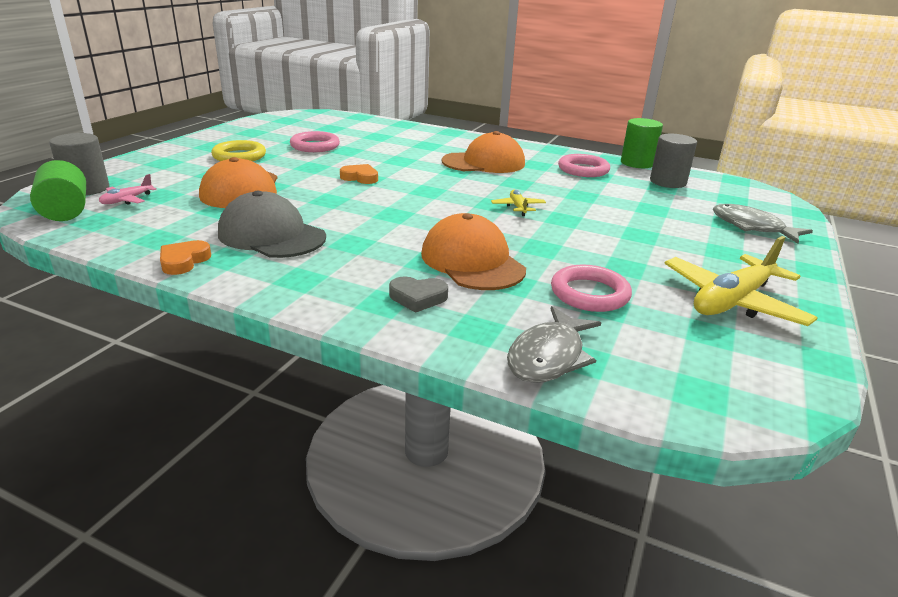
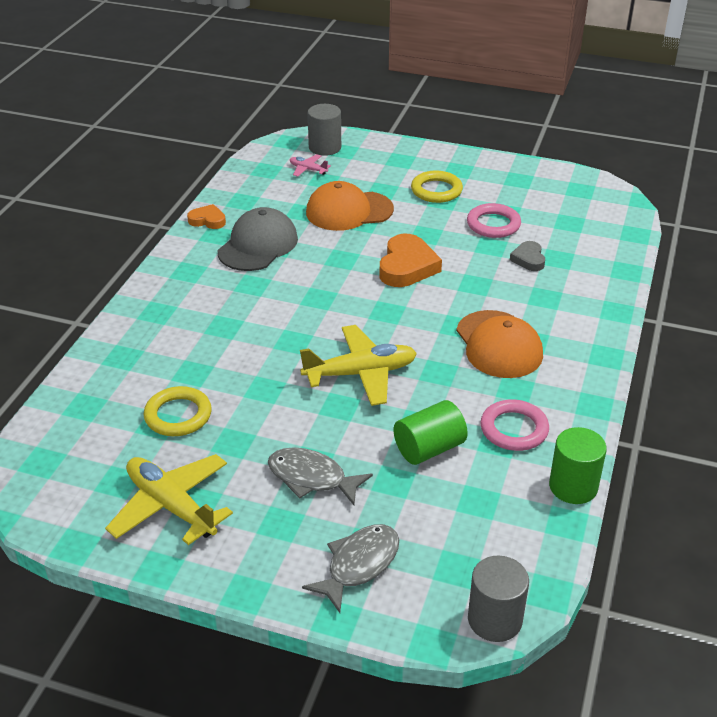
camera: 85 degrees right, 10 degrees up
(65, 211) = (280, 154): green cylinder -> green cylinder (429, 448)
(360, 177) = (407, 266): orange heart -> orange heart, size x1.76
(418, 297) = (164, 326): grey heart -> grey heart (528, 259)
(472, 261) = (228, 349): orange cap -> none
(518, 207) = (360, 373): yellow plane -> yellow plane, size x2.08
(548, 356) = (87, 390): grey fish -> grey fish (312, 478)
(589, 293) = (178, 415): pink ring -> yellow ring
(667, 182) = (501, 509): grey cylinder -> grey cylinder (494, 619)

